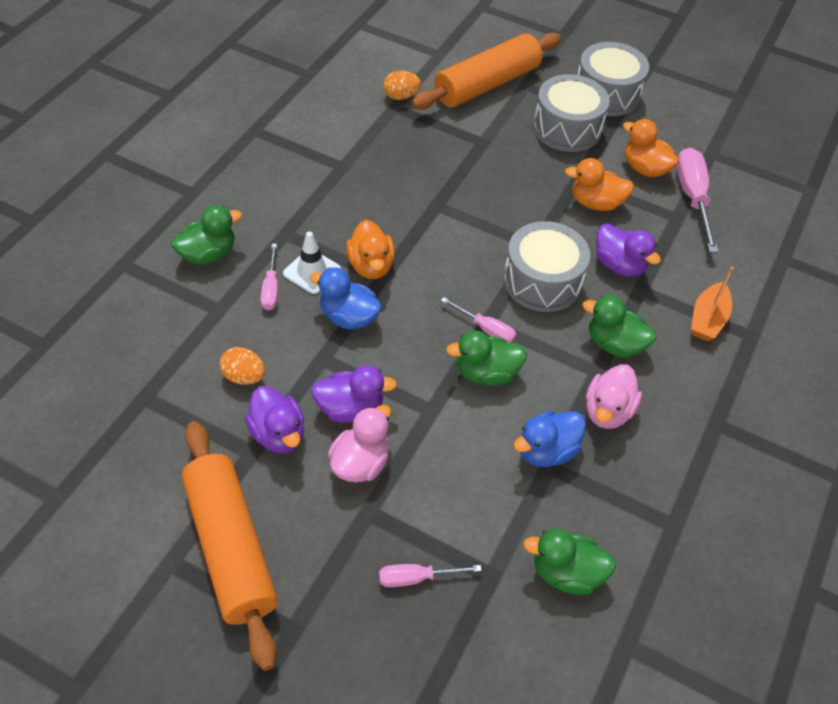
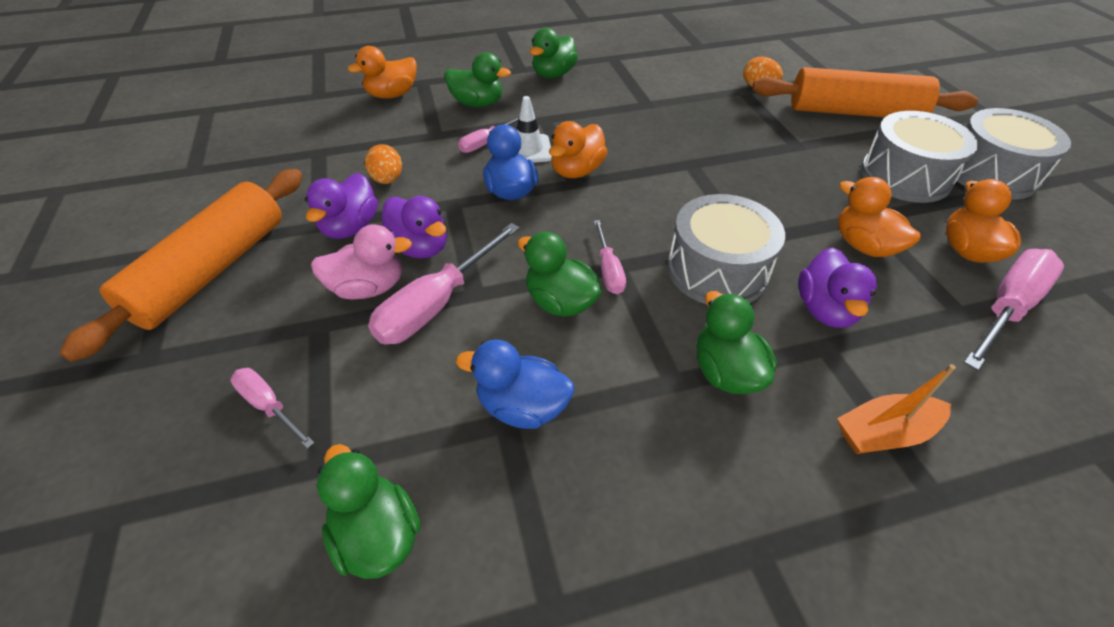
camera: 50 degrees right, 5 degrees down
(116, 296) = (392, 95): none -> orange duck
(229, 180) = (553, 74): none -> green duck
(419, 435) = (437, 304): none -> pink screwdriver
(607, 411) = (635, 425): pink duck -> none

